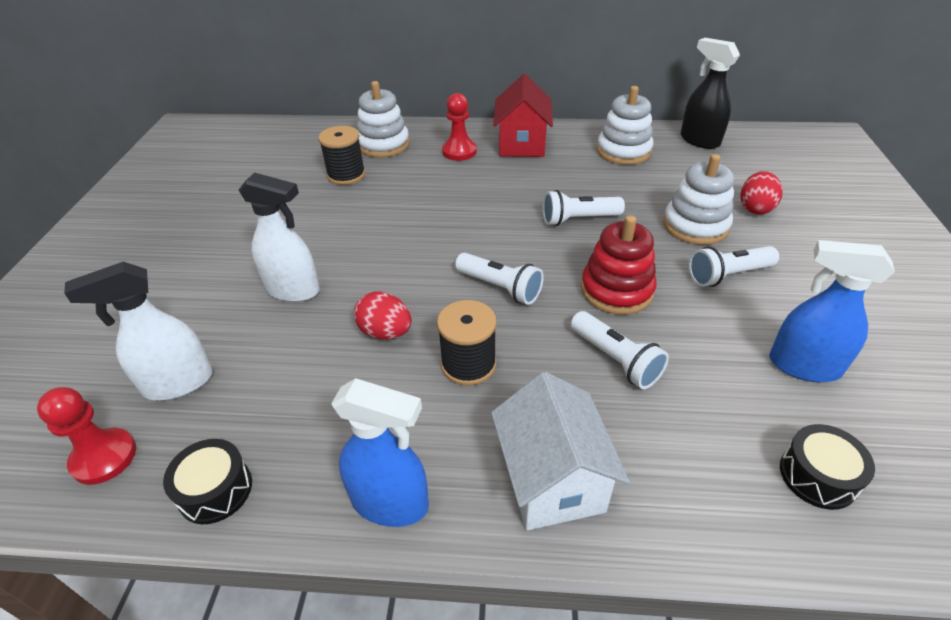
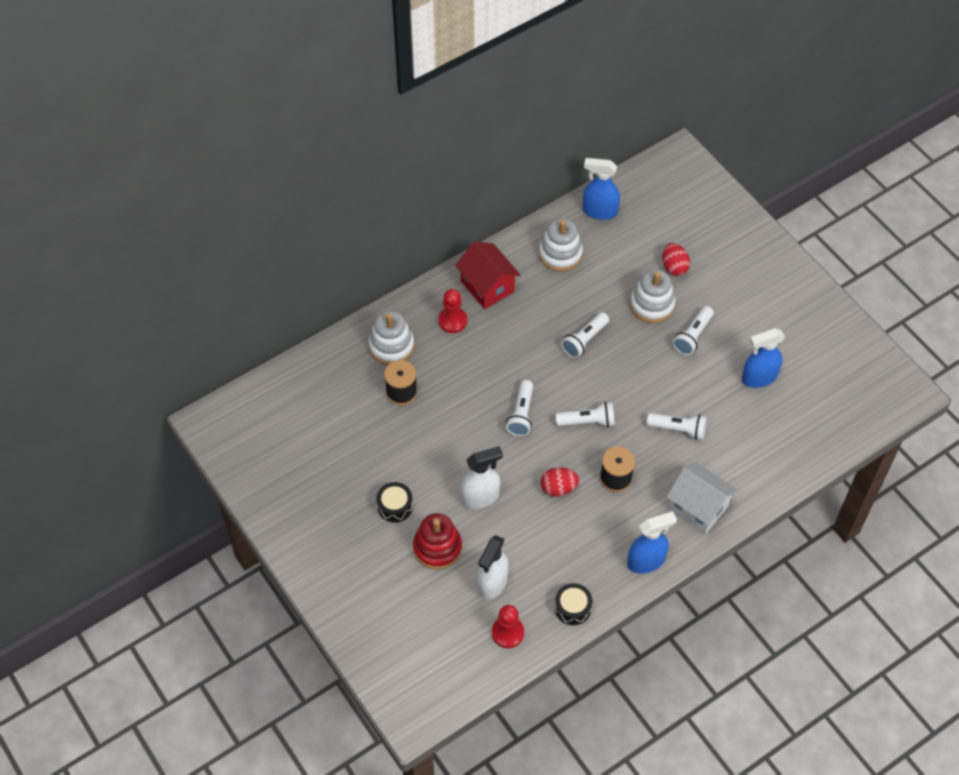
camera: 40 degrees left, 15 degrees up
(433, 244) = (521, 414): none -> white flashlight
(616, 290) = (646, 384): red stacking toy -> red stacking toy (437, 547)
(699, 140) = (599, 211): black spray bottle -> blue spray bottle
(817, 476) = (792, 435): black drum -> black drum (395, 506)

